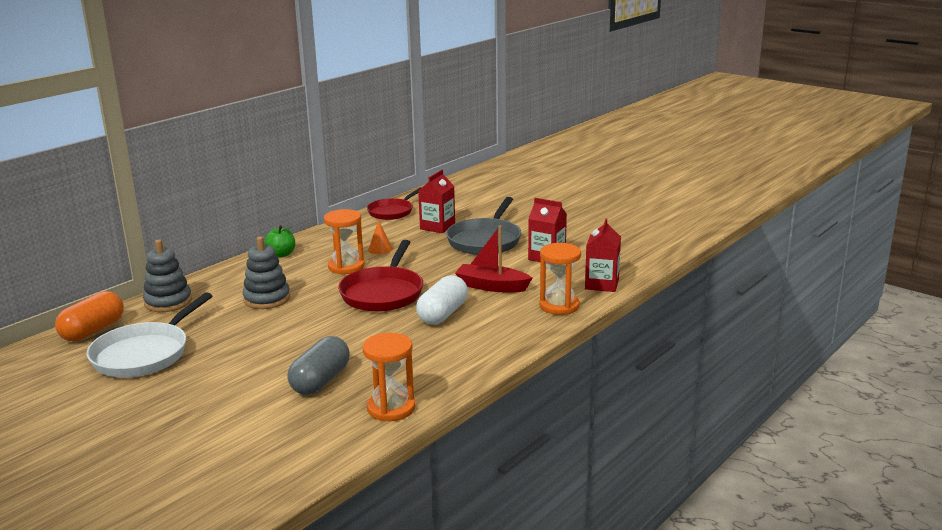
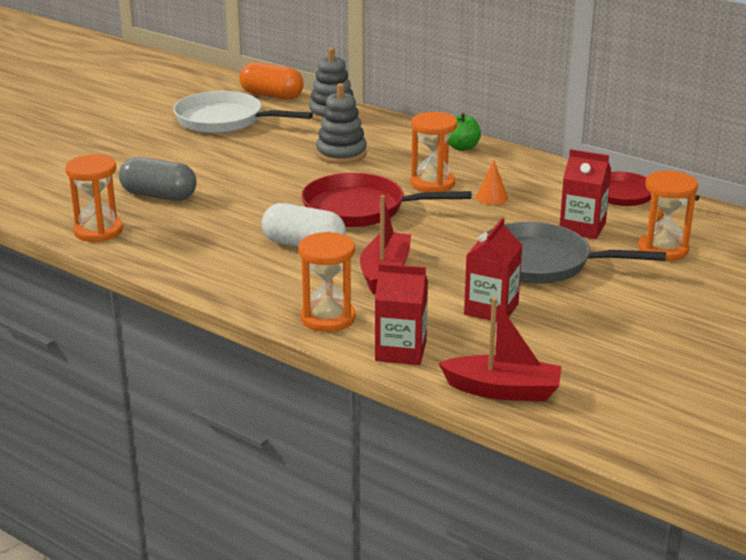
camera: 85 degrees right, 5 degrees up
(473, 209) = (663, 249): none -> orange hourglass
(643, 259) = (503, 390): none -> red boat

